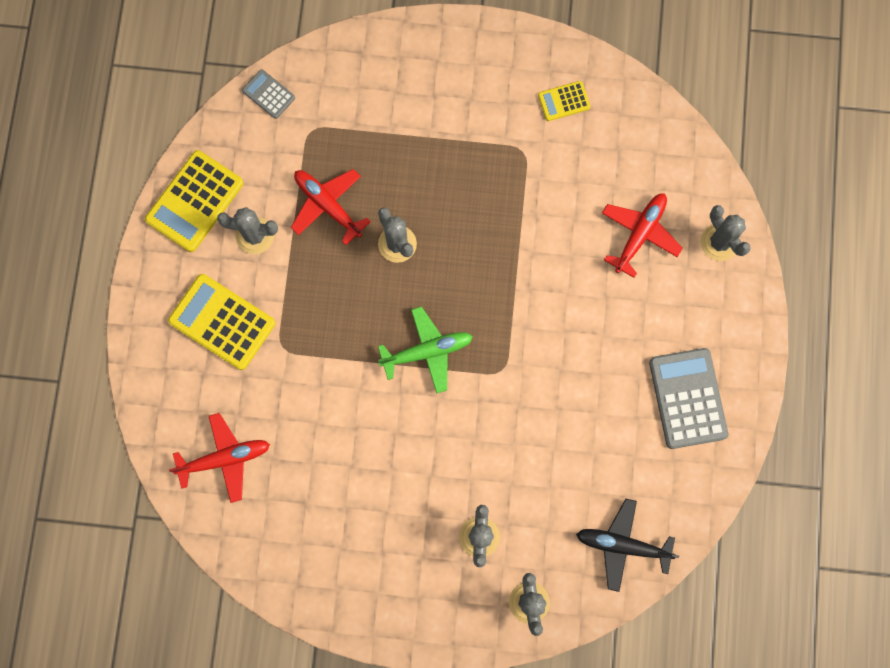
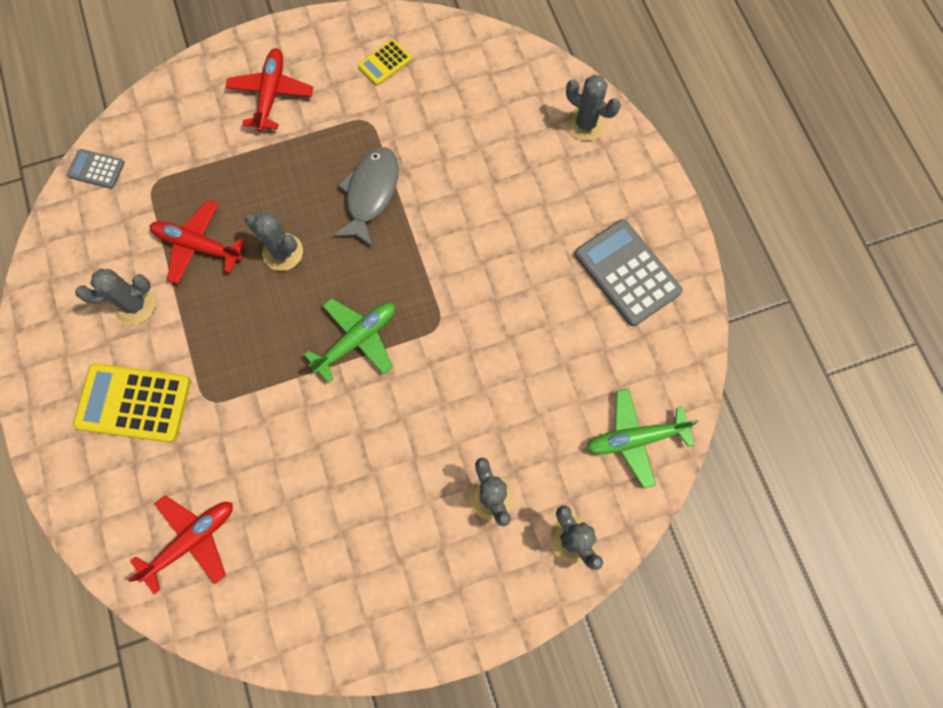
camera: 25 degrees left, 5 degrees down
(194, 201) = (59, 298): yellow calculator -> none
(496, 223) = (370, 193): none -> grey fish
(622, 545) = (635, 439): black plane -> green plane
(639, 234) = (509, 147): red plane -> red plane (271, 94)

